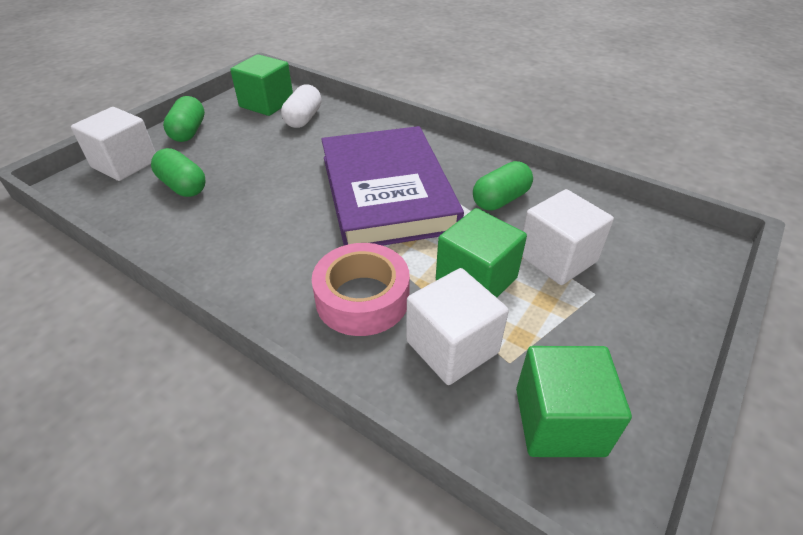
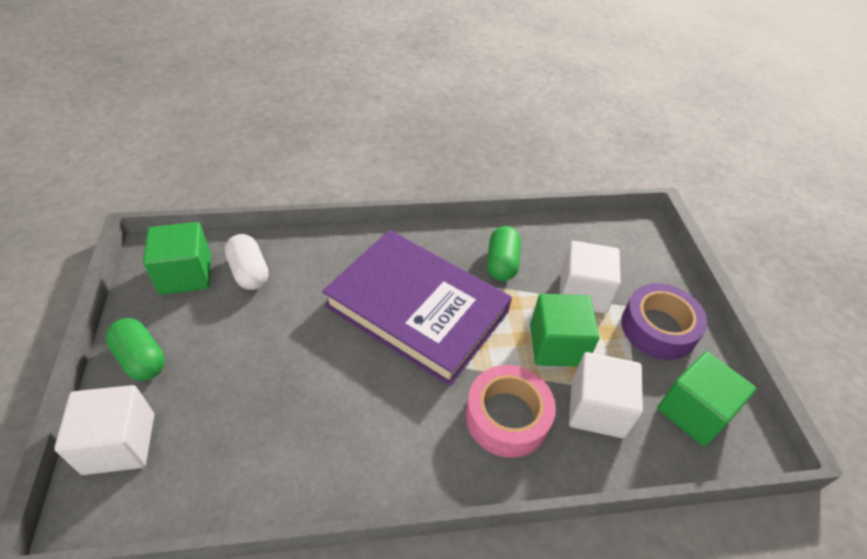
camera: 45 degrees left, 5 degrees up
(183, 186) = (225, 424): green capsule -> none
(609, 330) = (658, 328): none -> purple tape

